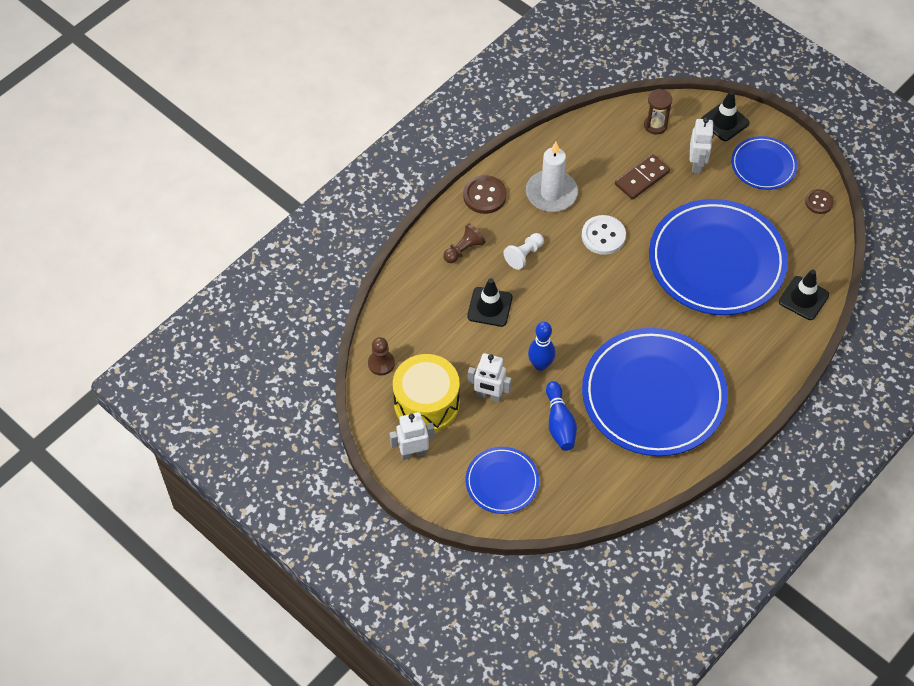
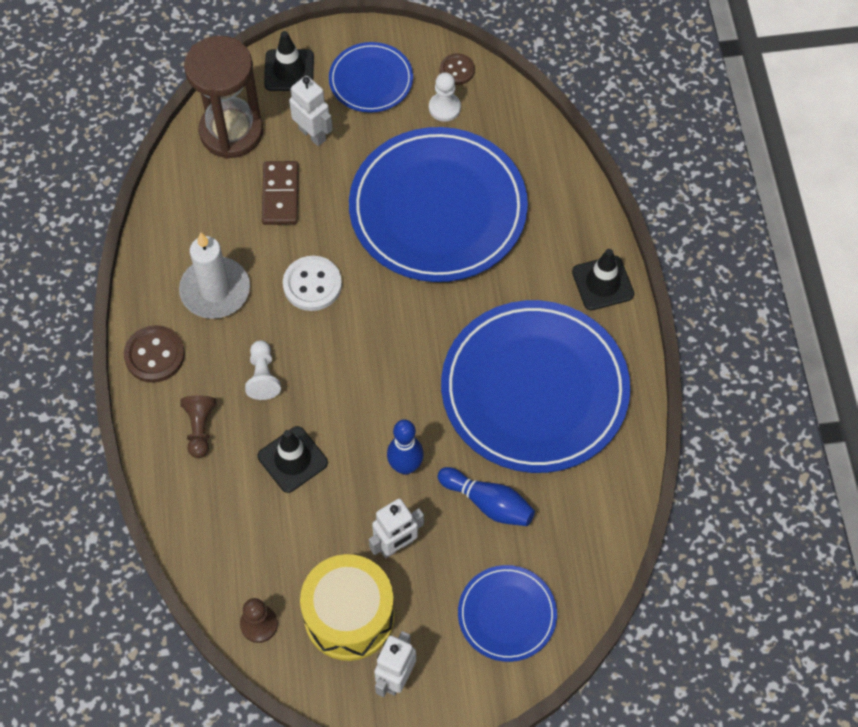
camera: 50 degrees left, 5 degrees up
(655, 125) = (231, 132): brown hourglass -> brown hourglass, size x2.03
(786, 215) = (444, 108): none -> white pawn
(803, 298) = (548, 171): black traffic cone -> black traffic cone (602, 283)

